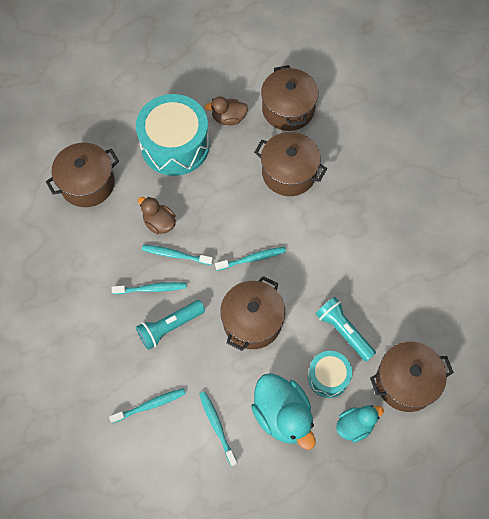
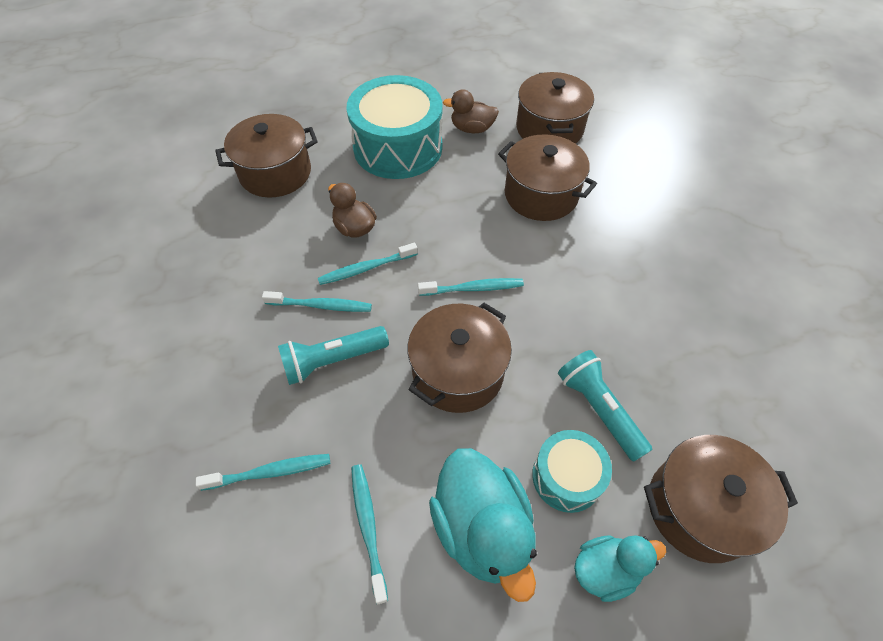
camera: 10 degrees right, 10 degrees down
(175, 255) = (366, 268): turquoise toothbrush -> turquoise toothbrush turned 45 degrees counterclockwise

